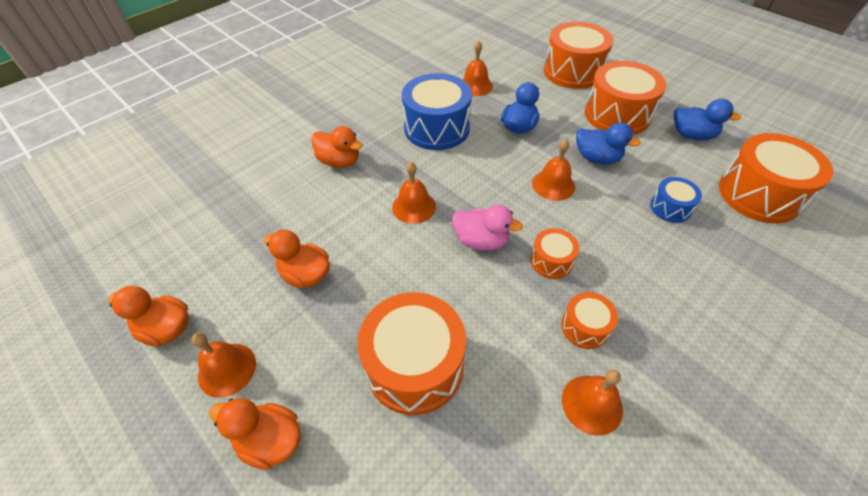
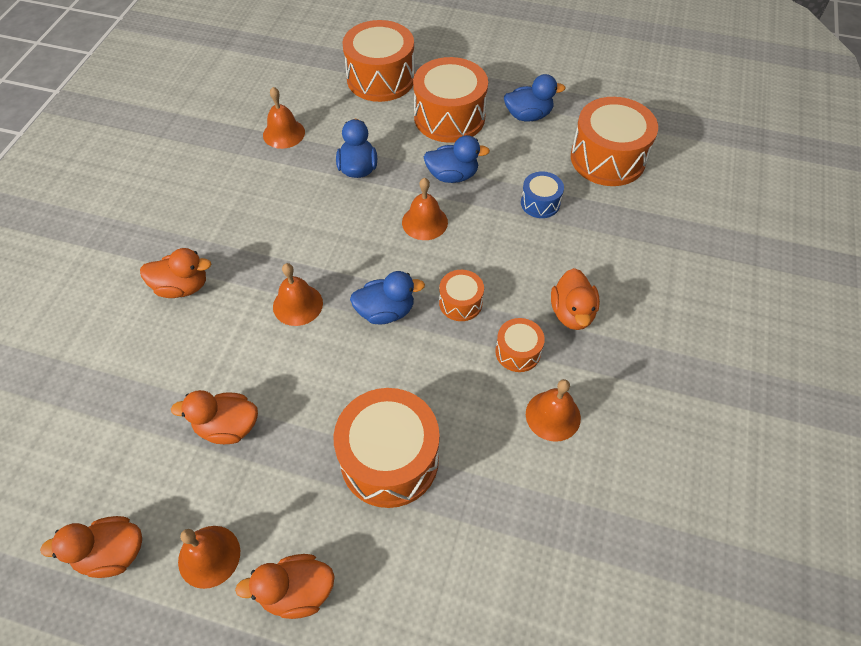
camera: 30 degrees left, 5 degrees up
(437, 128) = (270, 203): blue drum -> none
(481, 241) = (385, 311): pink duck -> blue duck
(658, 316) = (572, 313): none -> orange duck

